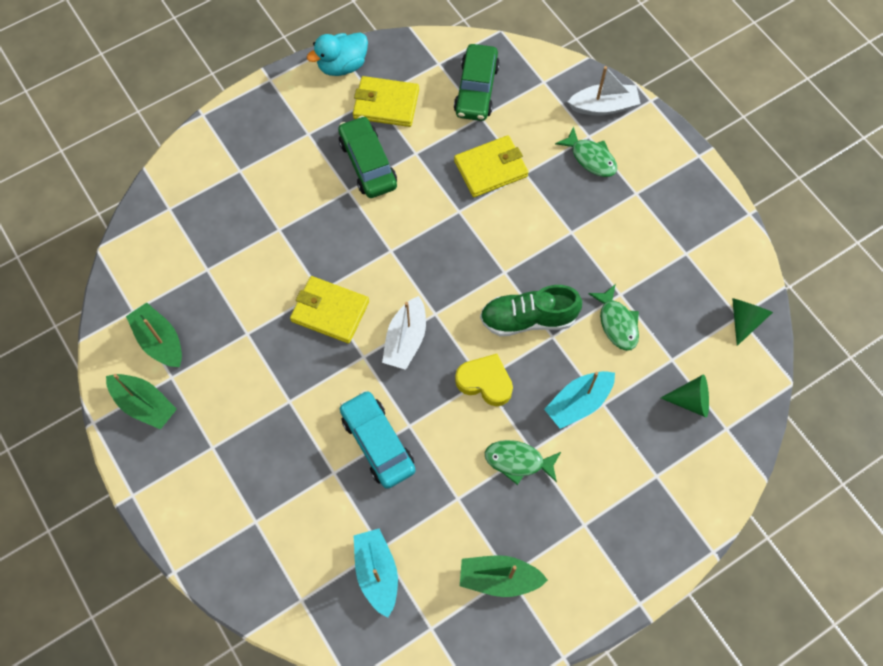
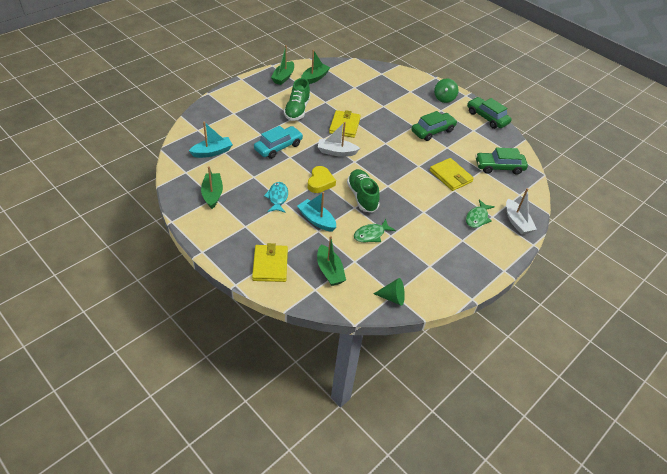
camera: 75 degrees right, 20 degrees down
(266, 392) = (297, 110): none -> green shoe
(273, 118) = (444, 98): none -> green spinning top
(342, 66) = (487, 117): turquoise duck -> green car
(386, 104) = (472, 134): yellow wallet -> yellow wallet (270, 265)
(518, 461) = (277, 198): green fish -> turquoise fish
(690, 401) = (329, 271): green cone -> green boat

